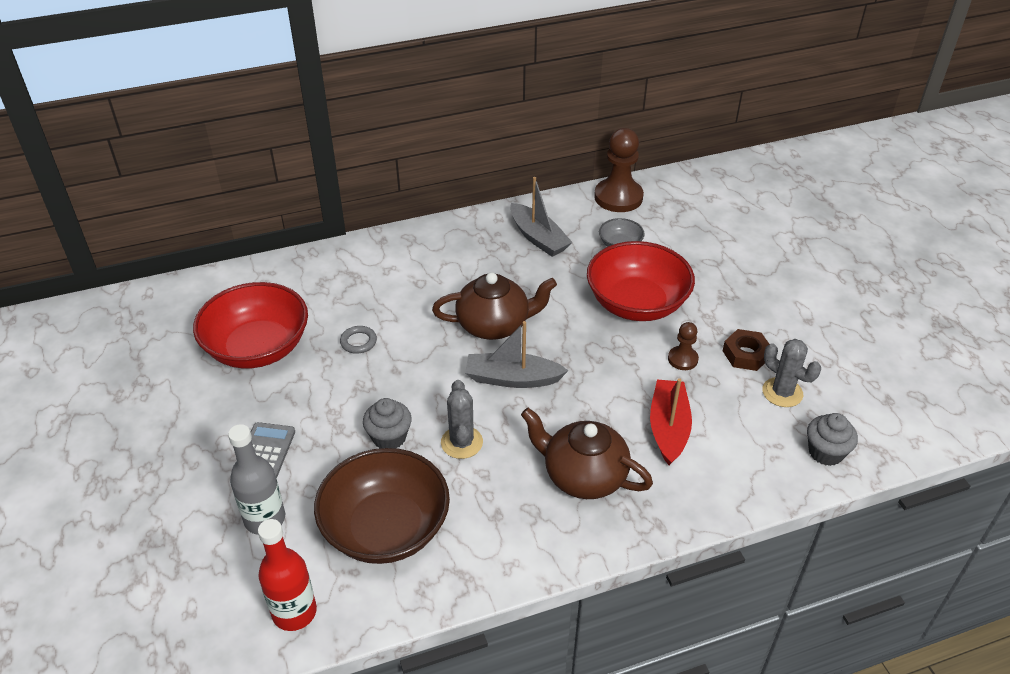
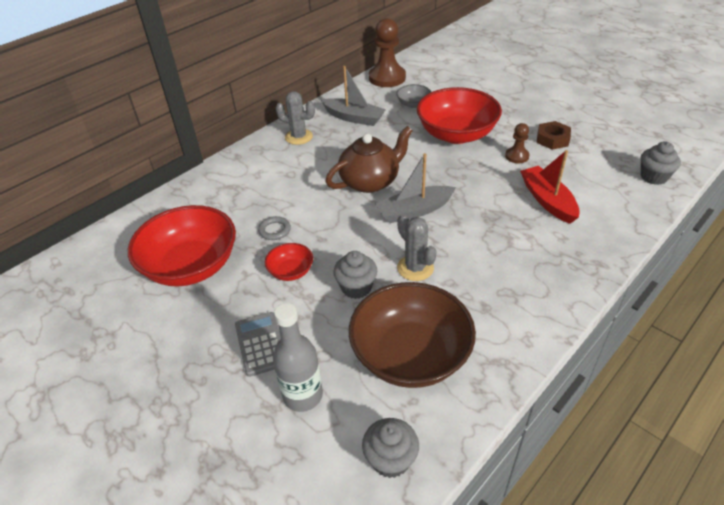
camera: 25 degrees left, 0 degrees up
(294, 612) = (390, 459): red bottle -> grey cupcake
(341, 393) = (291, 271): none -> red bowl
(583, 476) = (521, 254): brown teapot -> none
(782, 392) = (595, 153): grey cactus -> grey cactus (299, 137)

